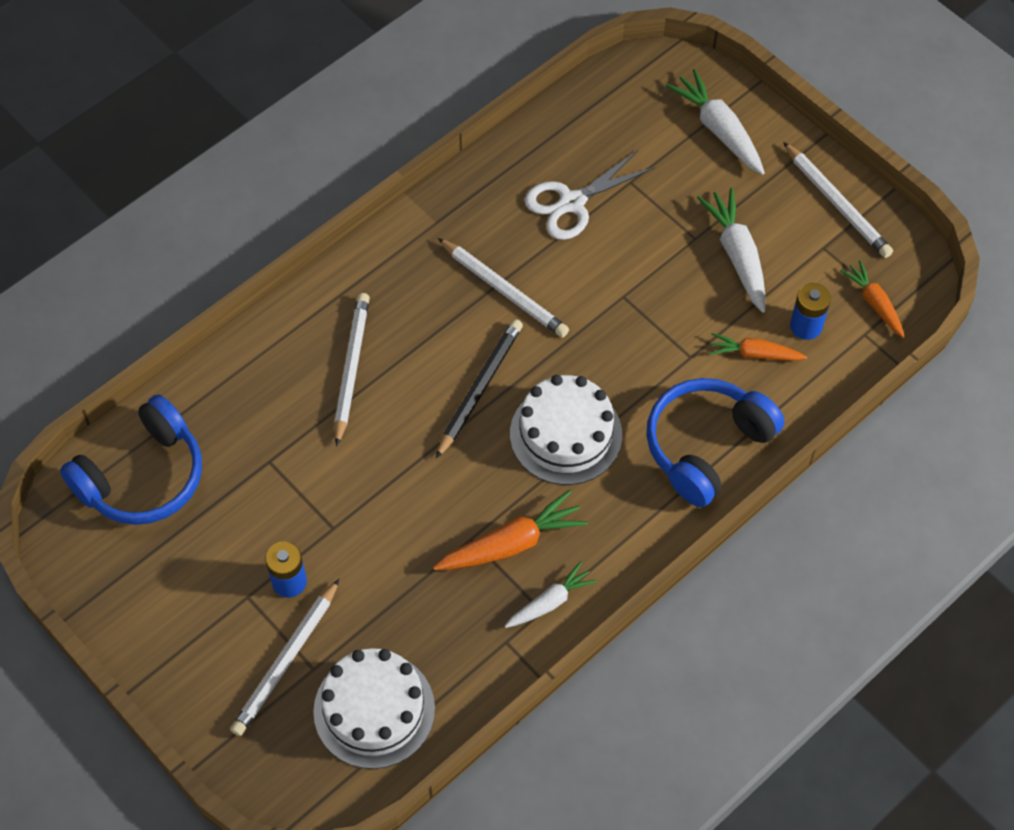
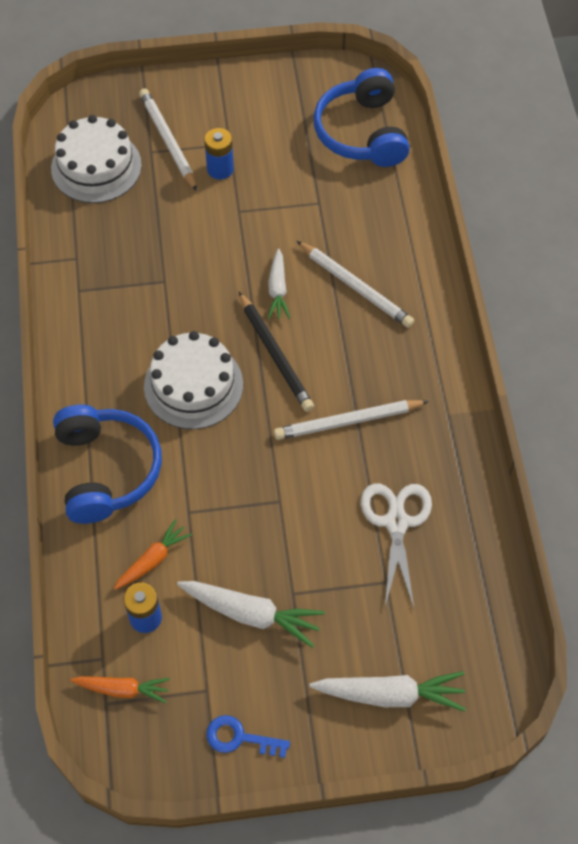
camera: 125 degrees right, 0 degrees up
(511, 544) = (139, 302): orange carrot -> none
(550, 602) = (79, 298): white carrot -> white carrot (277, 290)
(837, 203) = (240, 738): white pencil -> blue key

